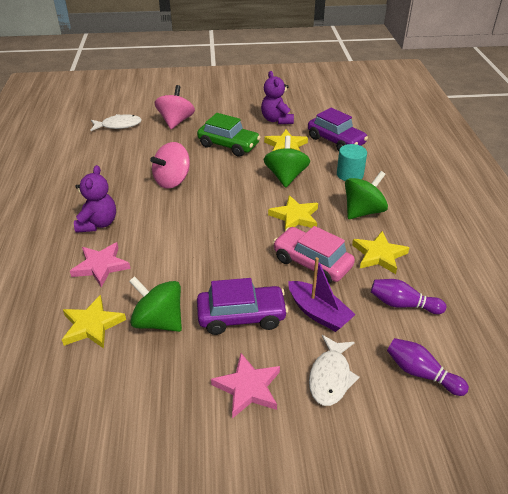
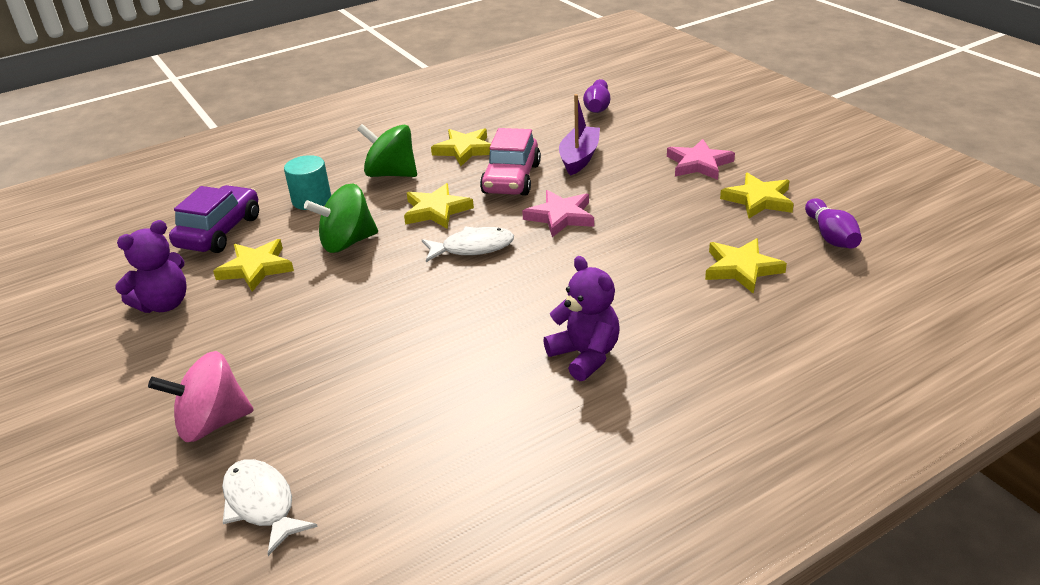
camera: 115 degrees left, 5 degrees down
(98, 224) = (585, 356): purple teddy bear -> purple teddy bear turned 75 degrees clockwise
(101, 266) = (658, 308): pink star -> pink star (560, 216)
(157, 392) = (758, 200): none -> yellow star
(159, 321) = (687, 232): green spinning top -> none
(172, 181) = (424, 336): pink spinning top -> none
(228, 145) = (280, 323): green car -> none
(241, 316) = (627, 191): purple car -> none
(330, 377) = (644, 136): white fish -> white fish (472, 248)
(403, 304) = (526, 126): purple bowling pin -> purple bowling pin (830, 236)

